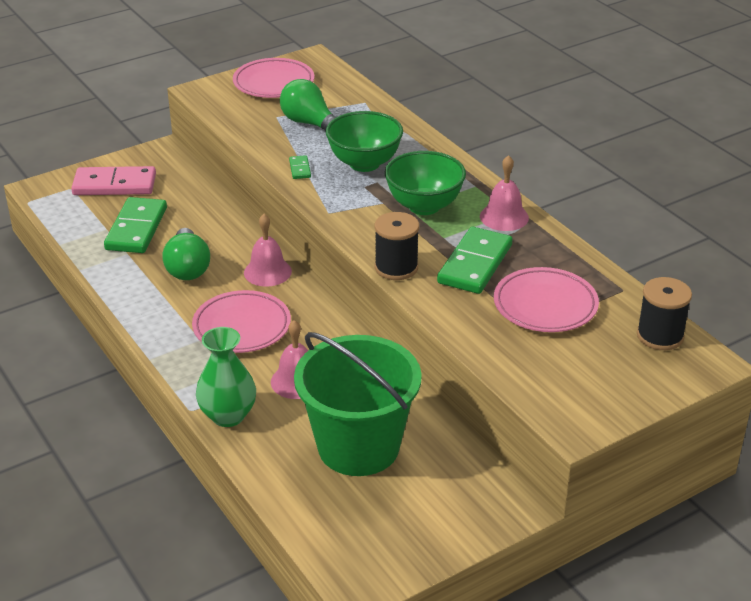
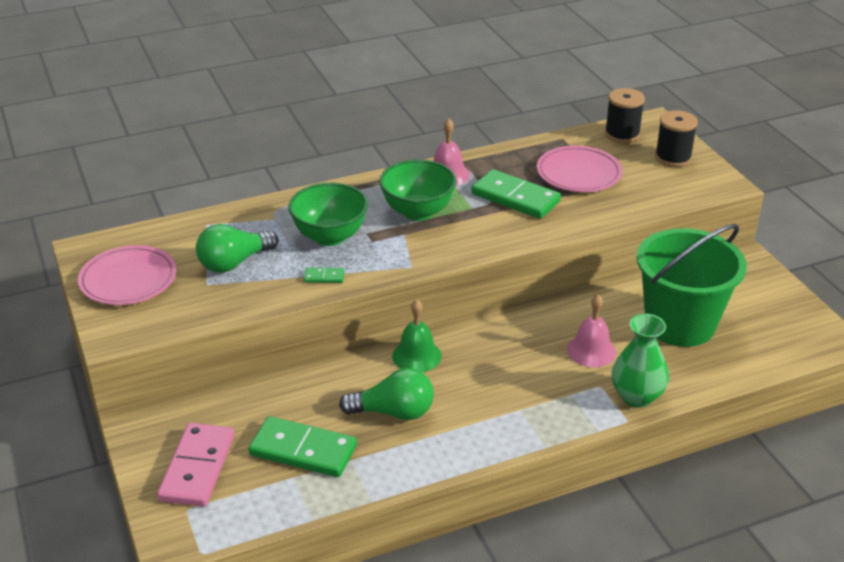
camera: 80 degrees left, 0 degrees up
(242, 327) = (504, 379): pink plate -> none
(267, 272) = (416, 356): pink bell -> green bell
(396, 267) = (512, 238): black spool -> black spool (673, 157)

